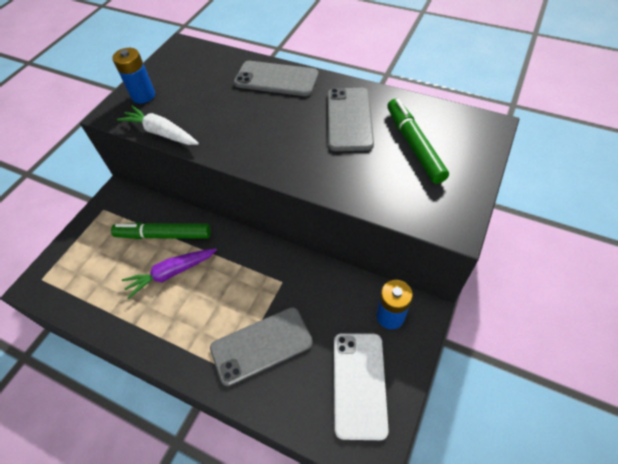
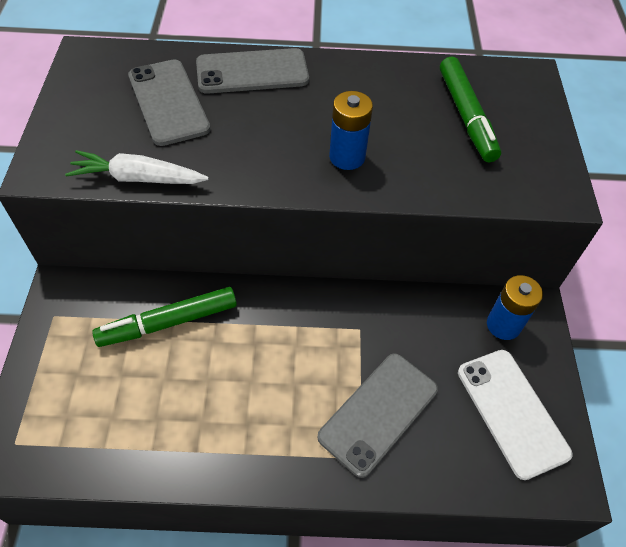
camera: 30 degrees left, 0 degrees up
(143, 95) = (75, 134): blue battery -> blue battery (347, 157)
(171, 273) = (209, 368): purple carrot -> none
(349, 119) = (375, 102): grey phone -> grey phone (168, 102)
(414, 145) = (466, 116): green marker -> green marker turned 150 degrees counterclockwise

